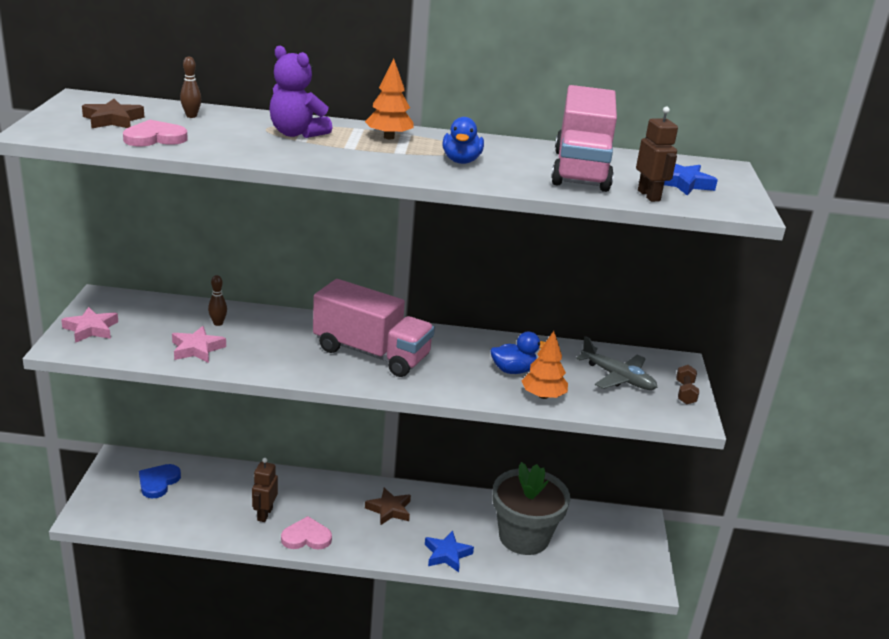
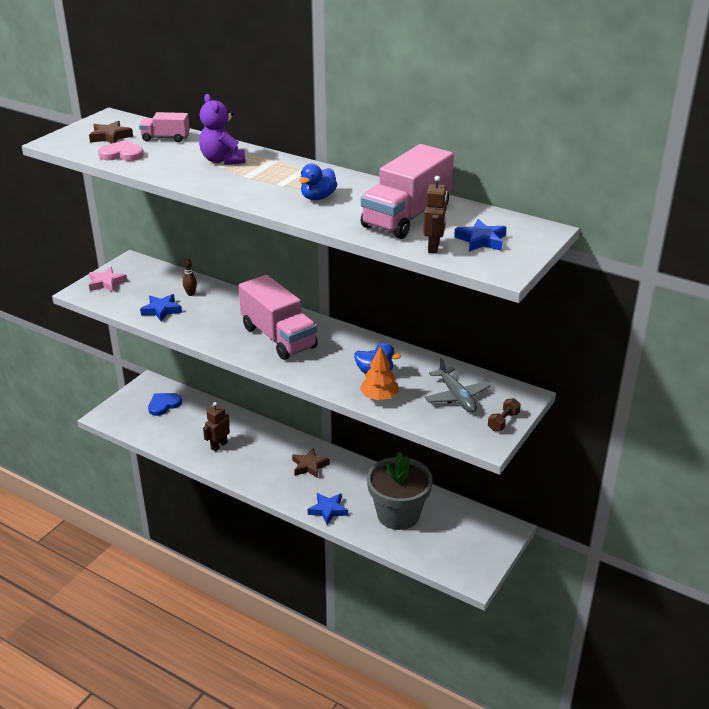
camera: 30 degrees right, 5 degrees up
(191, 116) = (165, 138): brown bowling pin -> pink truck
(197, 349) = (161, 310): pink star -> blue star
(306, 537) = (236, 469): pink heart -> none
(389, 137) = (287, 170): orange tree -> none

